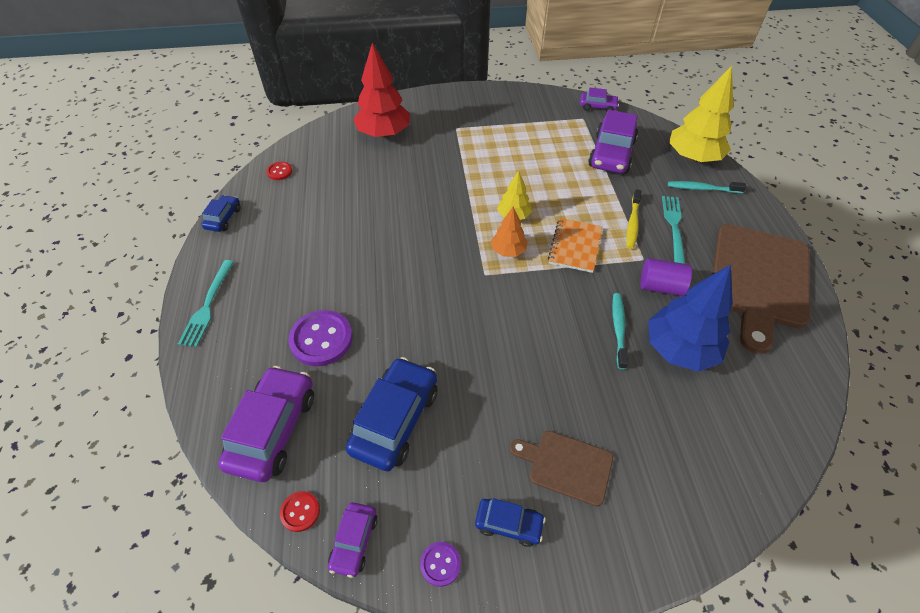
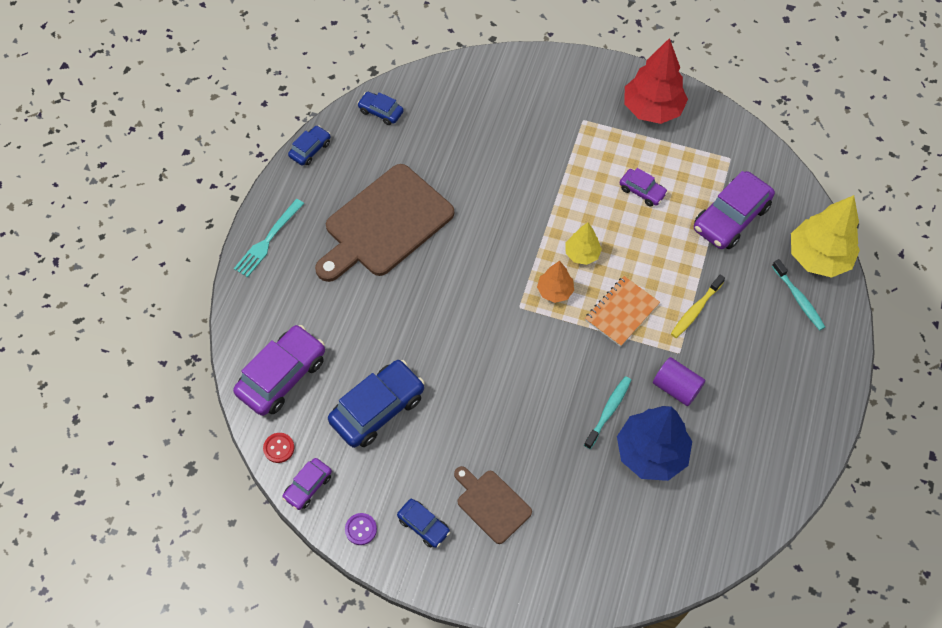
camera: 25 degrees right, 10 degrees up
(279, 172) = (381, 112): red button -> blue car
(321, 339) = (349, 312): purple button -> none
(384, 134) = (504, 100): red tree -> red tree (652, 109)
(598, 106) = (758, 147): purple car -> purple car (642, 191)
(673, 226) = (735, 330): turquoise fork -> none
(702, 188) = (798, 299): turquoise toothbrush -> turquoise toothbrush turned 150 degrees counterclockwise
(758, 279) = (777, 420): brown cutting board -> brown cutting board (385, 224)

